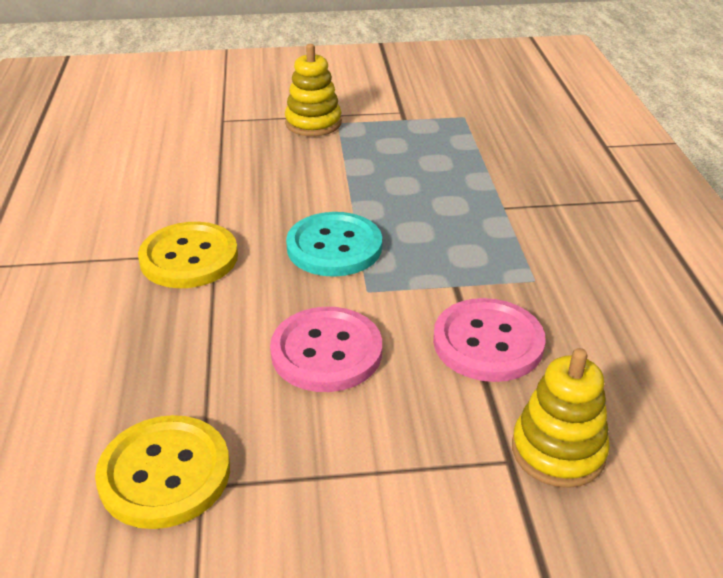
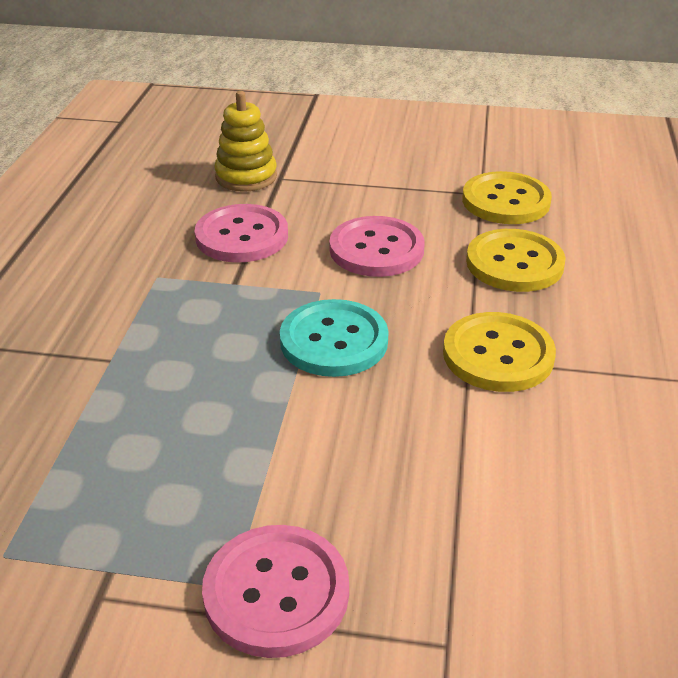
camera: 165 degrees left, 0 degrees up
(163, 361) = (514, 263): none -> yellow button
(313, 123) = (276, 592): yellow stacking toy -> pink button

